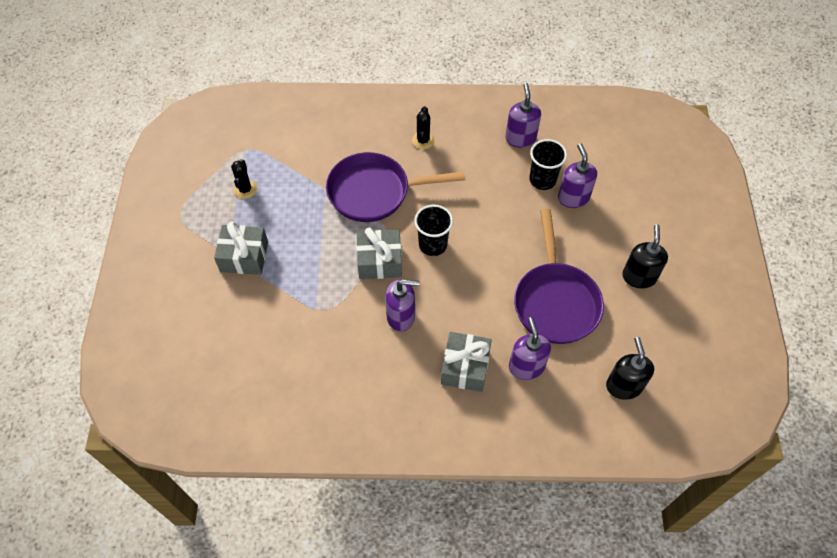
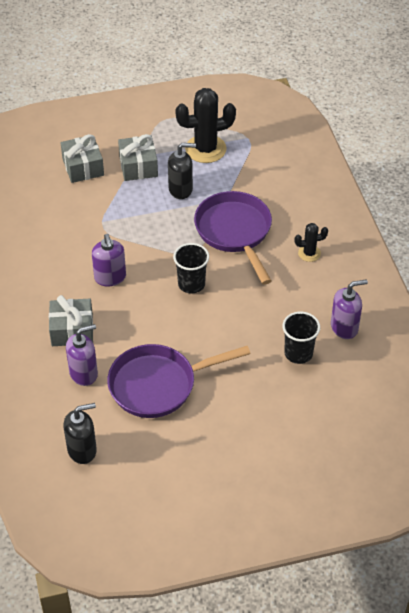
camera: 75 degrees right, 10 degrees down
(245, 189) = (205, 149): black cactus -> black cactus, size x1.96
(380, 261) = (161, 252): grey gift -> grey gift (83, 167)
(573, 198) = (285, 382): purple soap dispenser -> none
(639, 277) = (207, 449): black soap dispenser -> black soap dispenser (181, 189)

